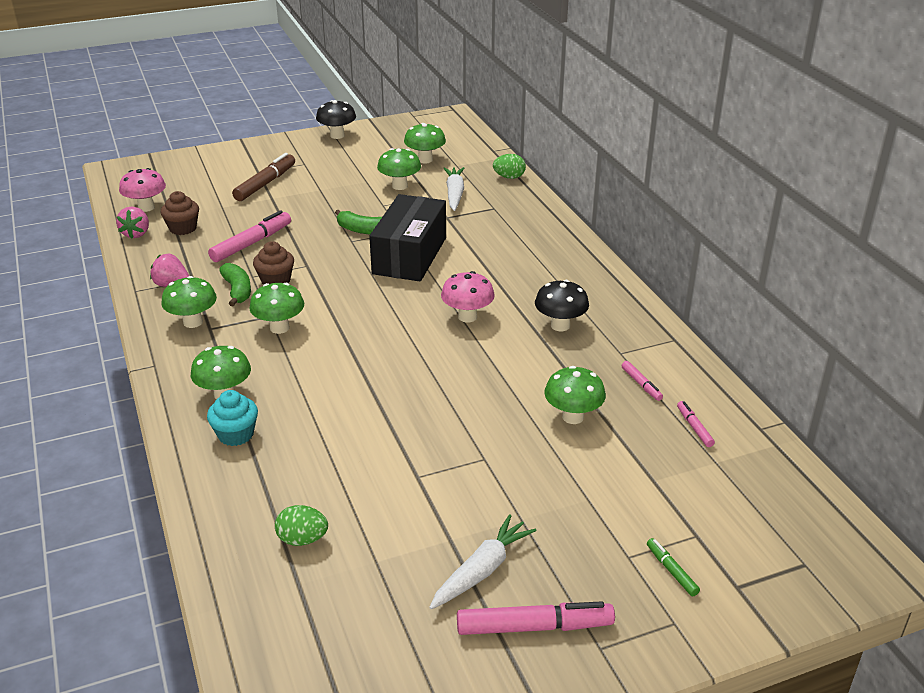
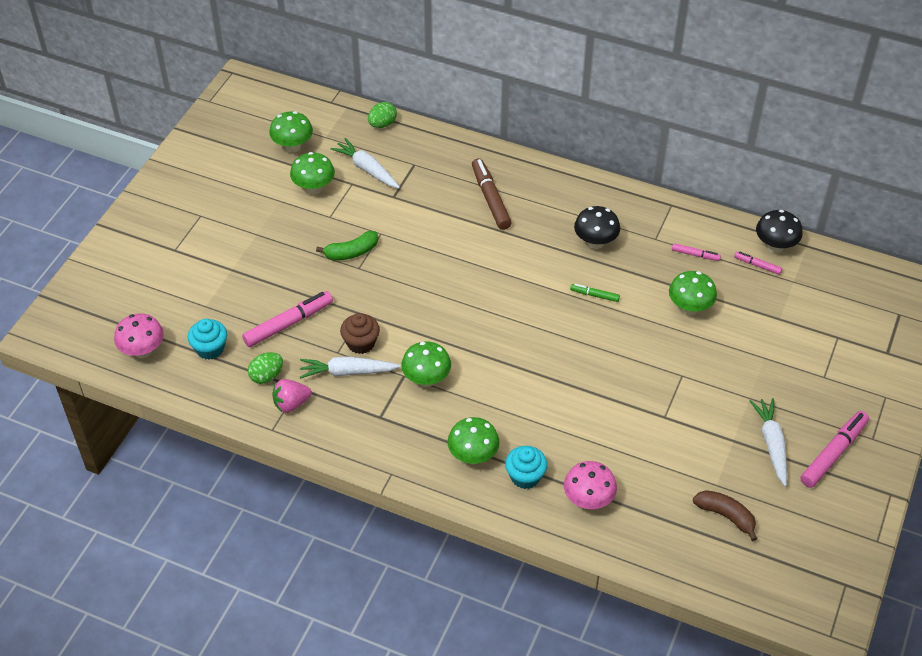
camera: 45 degrees left, 15 degrees up
(136, 234) = (180, 381): pink strawberry -> none
(183, 228) = (210, 349): brown cupcake -> turquoise cupcake
(193, 322) = (360, 421): green mushroom -> none
(237, 290) = (347, 372): green banana -> white carrot
(251, 243) = (288, 323): pink marker -> pink marker turned 60 degrees clockwise
(265, 183) = (202, 258): brown marker -> brown marker (490, 199)
(302, 539) = (663, 506): green egg -> green egg (266, 376)
(337, 135) = (179, 165): black mushroom -> black mushroom (775, 246)
(342, 591) = (725, 516): none -> brown banana
(410, 255) = (420, 252): black box -> none
(467, 317) = (531, 278): pink mushroom -> pink mushroom (588, 500)
(671, 571) = (851, 368): green marker -> green marker (594, 295)

